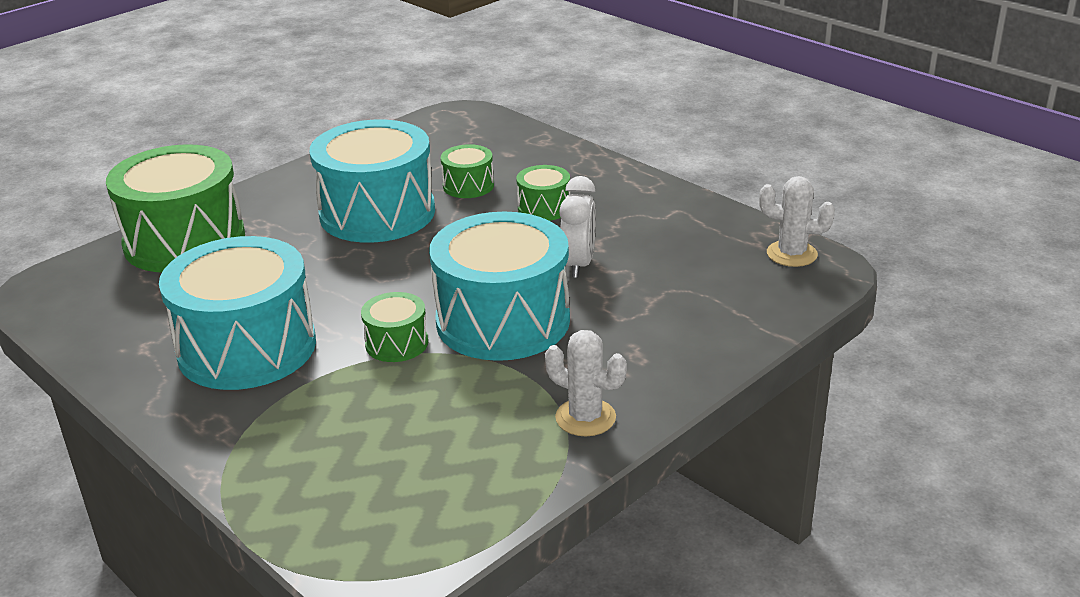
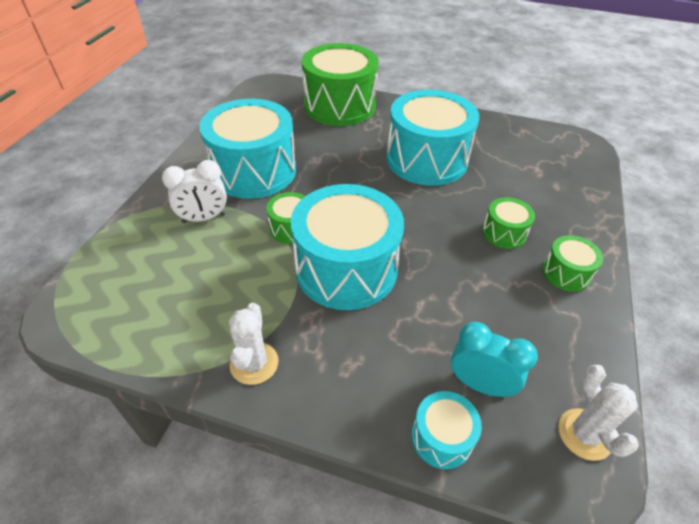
camera: 60 degrees right, 15 degrees up
(468, 186) = (496, 184): green drum -> green drum (566, 273)
(578, 264) = (445, 282): white clock -> white clock (204, 218)
(711, 287) = (480, 384): none -> turquoise clock
(750, 325) = (442, 437): none -> turquoise drum

